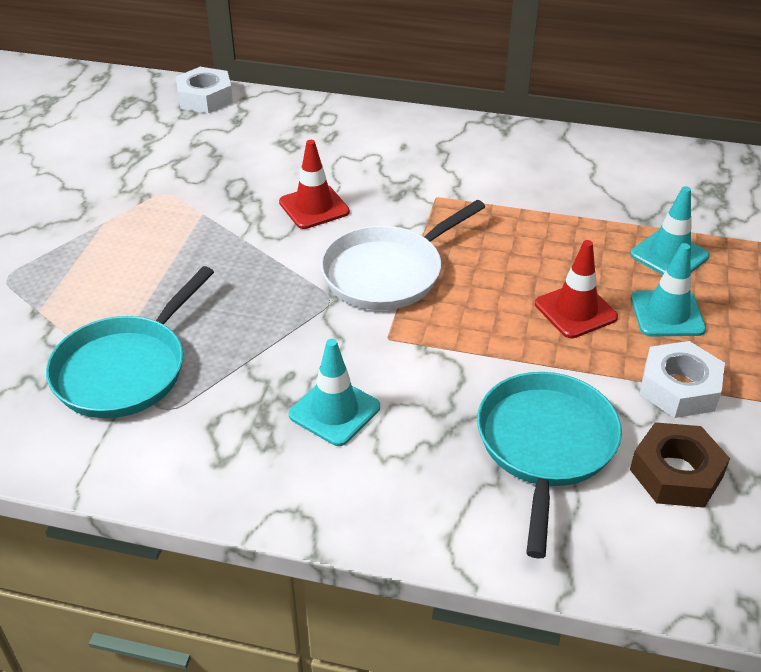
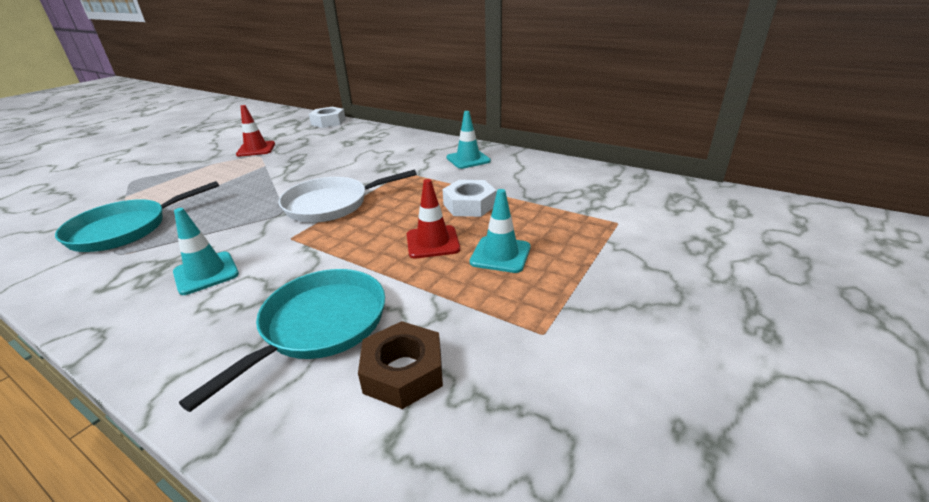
camera: 20 degrees right, 10 degrees down
(314, 207) = (327, 169): red traffic cone -> red traffic cone (256, 149)
(669, 255) = (533, 220): turquoise traffic cone -> turquoise traffic cone (468, 159)
(679, 388) = (465, 306): white nut -> white nut (469, 205)

